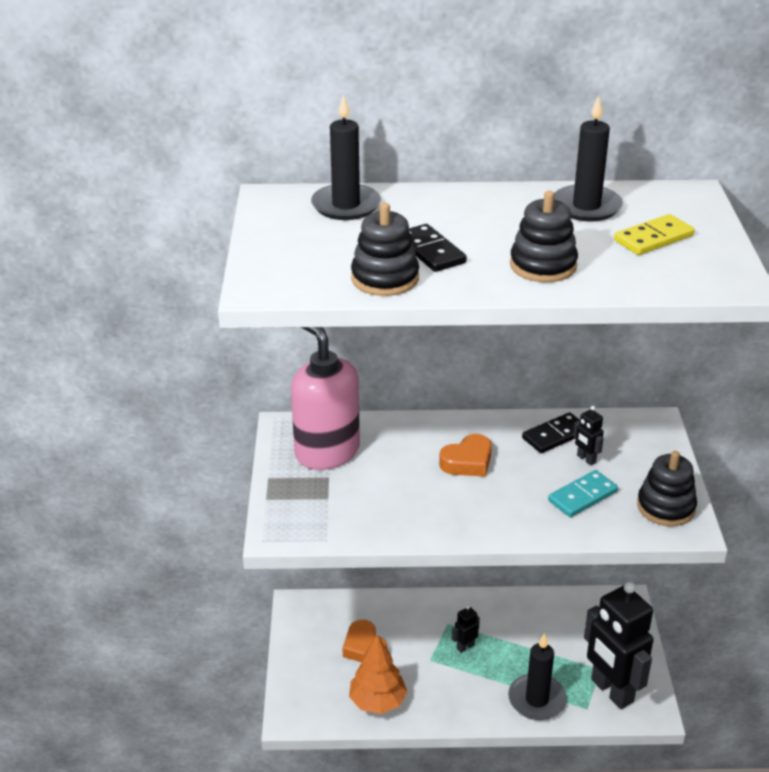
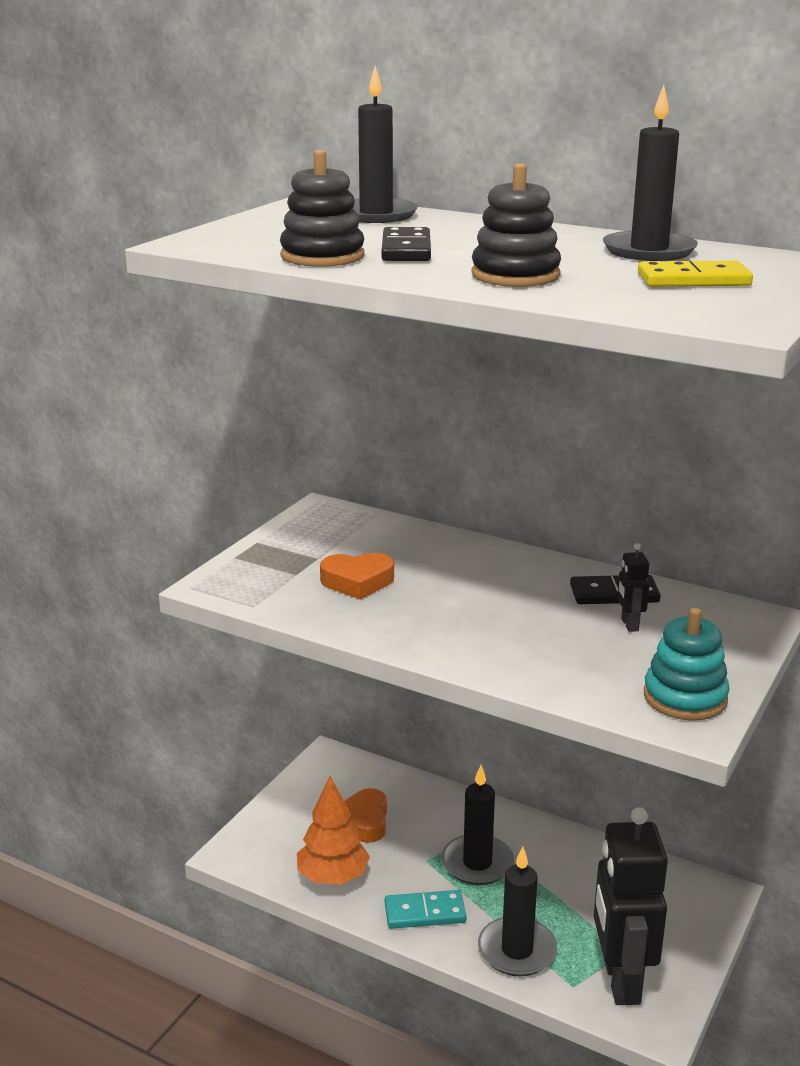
camera: 30 degrees right, 10 degrees down
(327, 452) = (339, 538): pink soap dispenser -> none
(465, 646) = (477, 863): black robot -> black candle
(467, 461) = (482, 587): orange heart -> orange heart (357, 582)
(582, 496) = (586, 656): turquoise domino -> turquoise domino (425, 913)
(665, 507) = (685, 697): black stacking toy -> turquoise stacking toy

